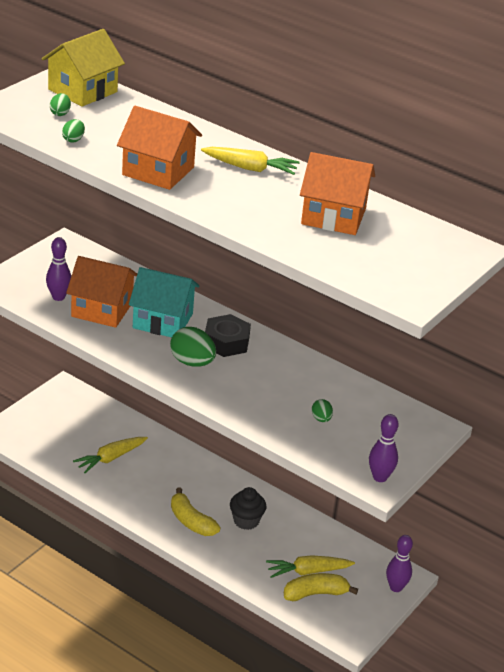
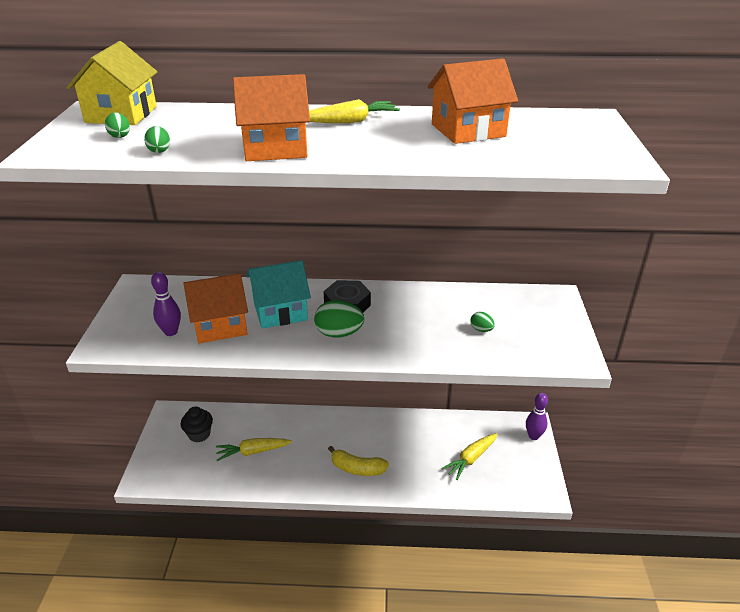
camera: 30 degrees left, 0 degrees up
(110, 458) = (252, 452): yellow carrot -> yellow carrot turned 60 degrees clockwise
(246, 521) = (394, 445): black cupcake -> black cupcake (199, 434)
(315, 593) = (492, 473): yellow banana -> none
(380, 477) = (573, 353): purple bowling pin -> none

